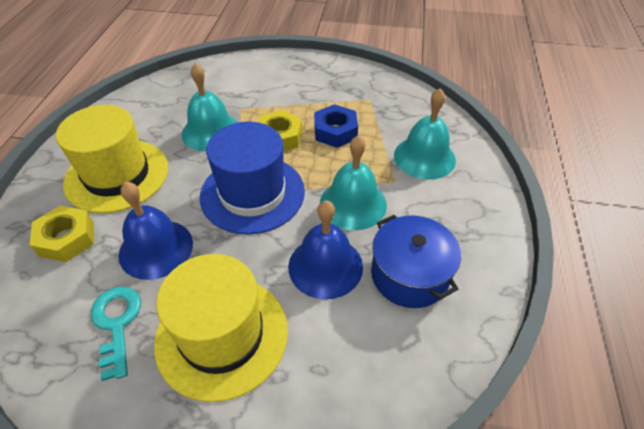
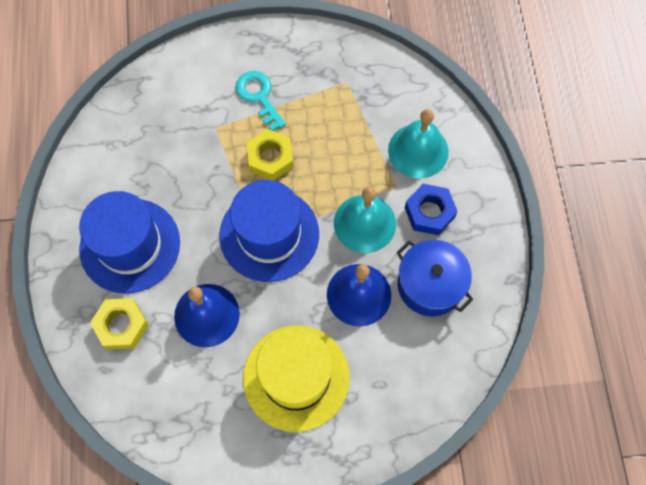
camera: 15 degrees left, 20 degrees up
(117, 175) = (130, 245): yellow hat -> blue hat
(117, 324) = (208, 390): turquoise key -> turquoise key (259, 96)
(211, 131) = (198, 167): turquoise bell -> none
(335, 131) = (324, 137): blue nut -> blue nut (429, 212)

